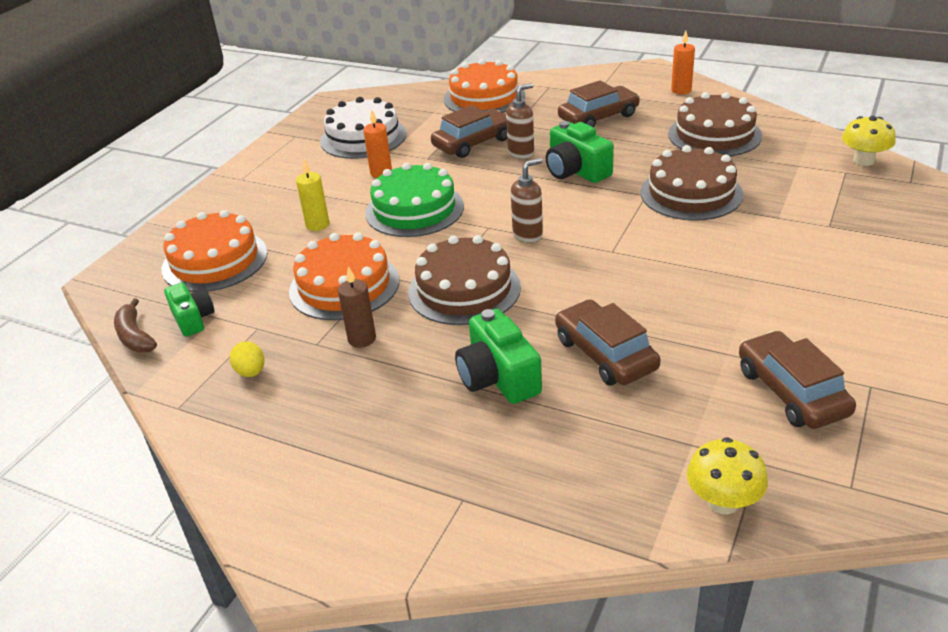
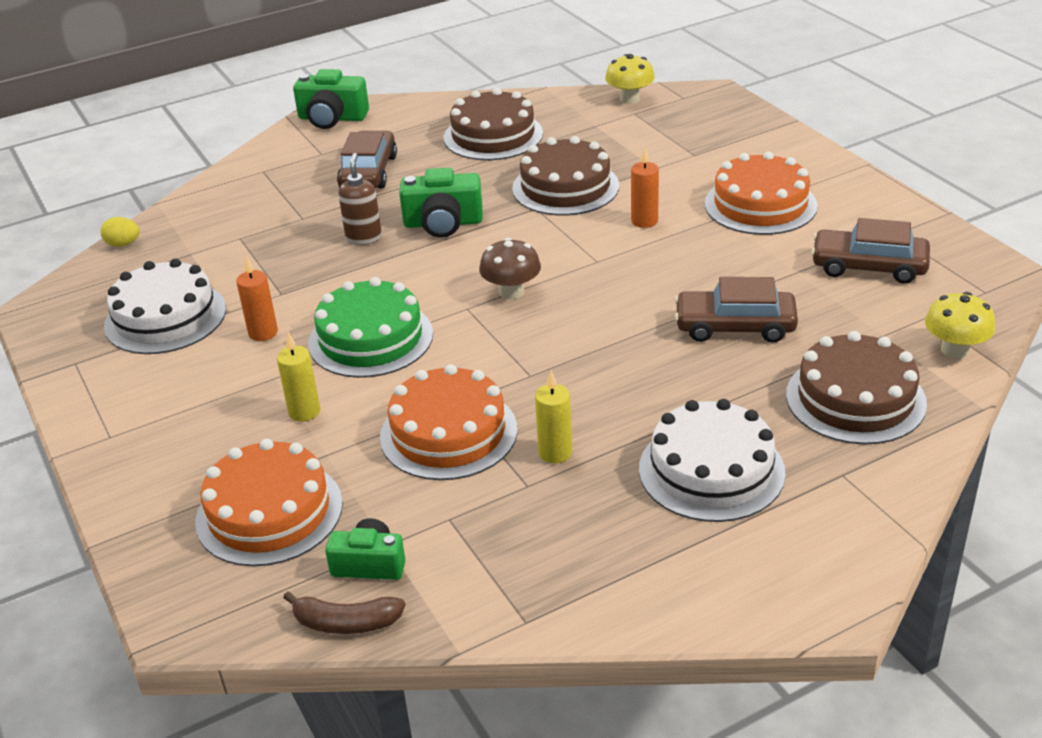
camera: 55 degrees left, 0 degrees up
(251, 372) = (523, 547): yellow egg -> yellow egg (123, 244)
(362, 339) = (555, 453): brown candle -> yellow candle
(405, 422) = (711, 470): none -> white cake
(464, 289) = (552, 362): brown cake -> brown cake (855, 399)
(473, 143) = (298, 255): brown car -> none
(484, 97) = (216, 213): orange cake -> orange cake (760, 205)
(498, 377) = (704, 394): green camera -> green camera (332, 118)
(528, 234) = (511, 292): brown soap dispenser -> brown mushroom
(681, 90) = (393, 115): orange candle -> orange candle (644, 221)

